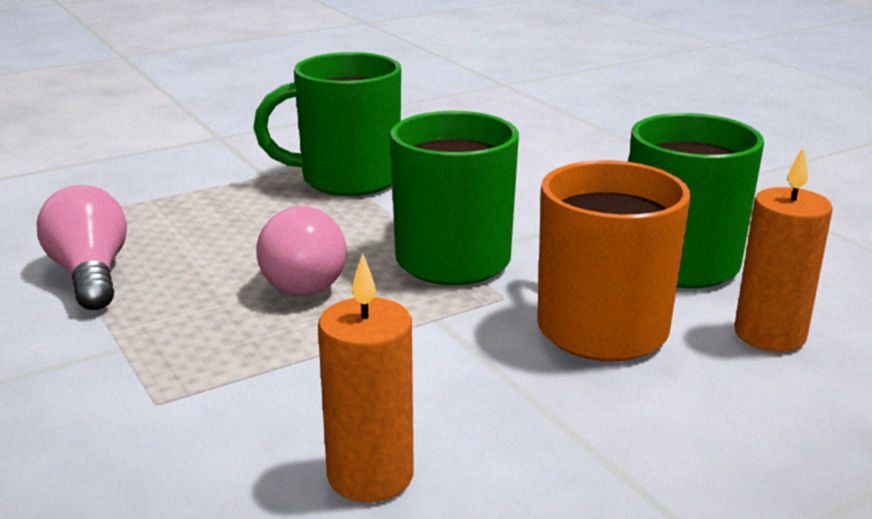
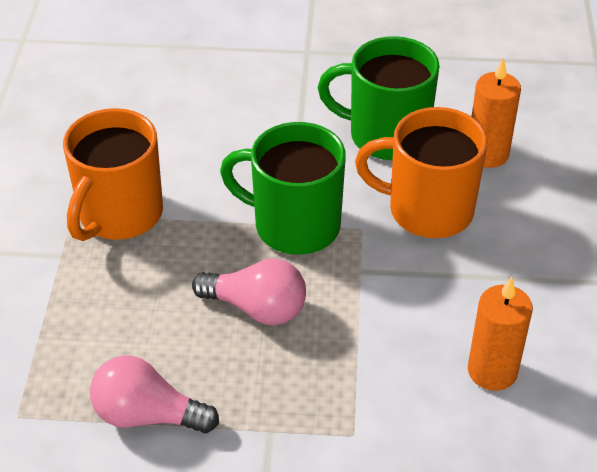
camera: 55 degrees left, 20 degrees up
(347, 179) = (119, 215): green mug -> orange mug

